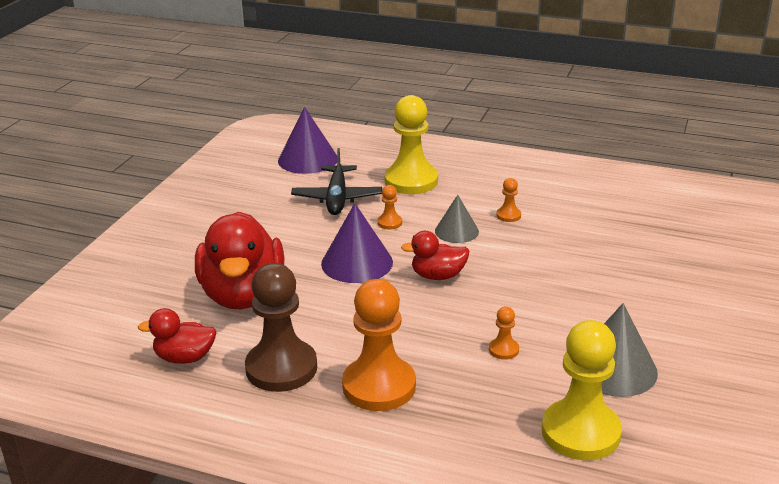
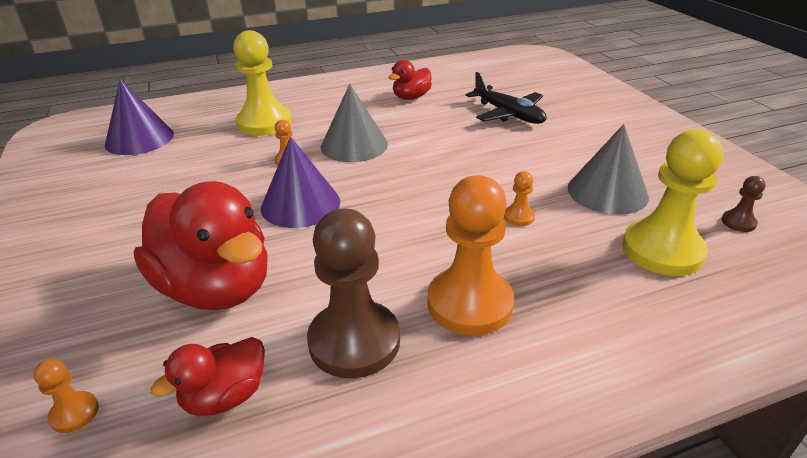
camera: 40 degrees left, 5 degrees up
(337, 198) = (211, 159): black plane -> black plane (508, 114)
(438, 276) = (386, 184): red duck -> red duck (411, 97)
(456, 231) = (354, 145): grey cone -> grey cone, size x1.55
(508, 215) = (378, 119): orange pawn -> orange pawn (74, 413)
(693, 451) = (738, 222): none -> brown pawn

